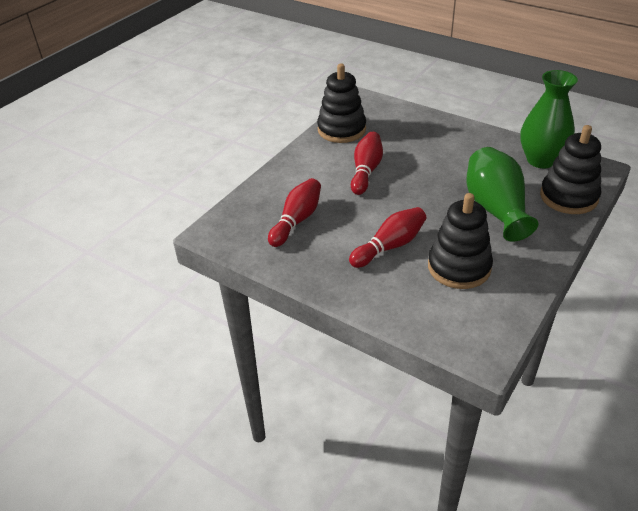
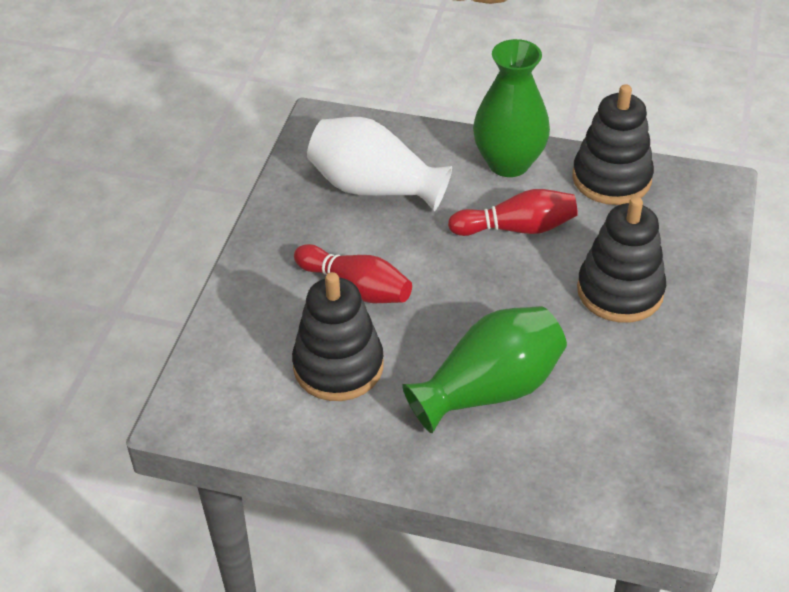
camera: 70 degrees right, 5 degrees up
(297, 220) = (374, 188): red bowling pin -> white vase
(541, 160) = (657, 434): green vase -> green vase (508, 163)
(568, 197) = (564, 480): black stacking toy -> black stacking toy (620, 291)

